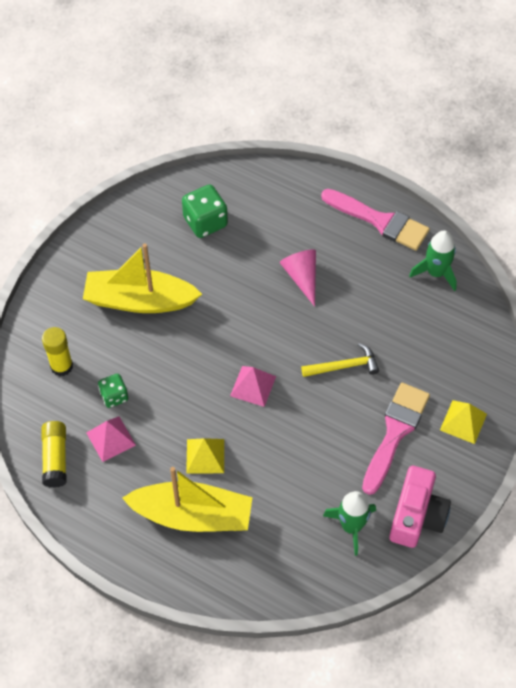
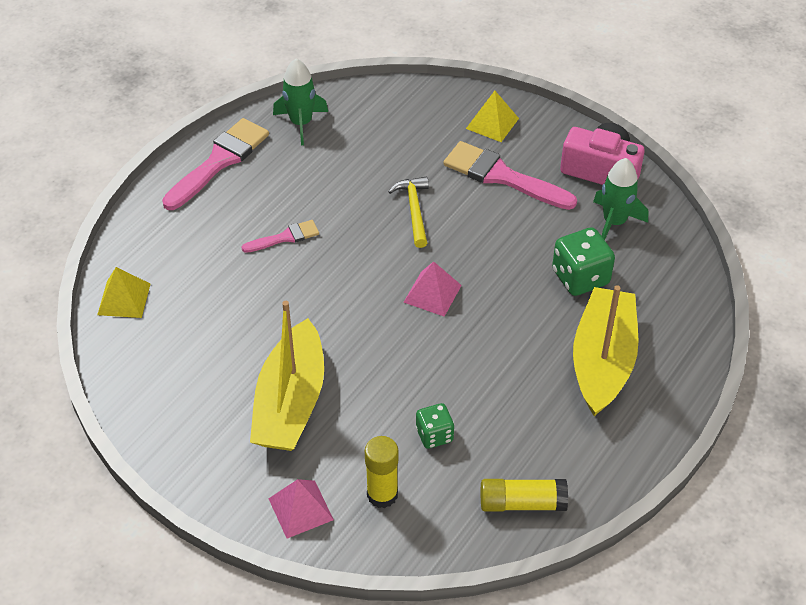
camera: 85 degrees left, 10 degrees down
(111, 439) = (496, 440): pink pyramid -> pink pyramid (301, 509)
(205, 222) = (180, 326): green dice -> green dice (580, 277)
(205, 456) = (524, 344): yellow pyramid -> yellow pyramid (124, 299)
(302, 277) = (285, 237): pink cone -> pink brush

